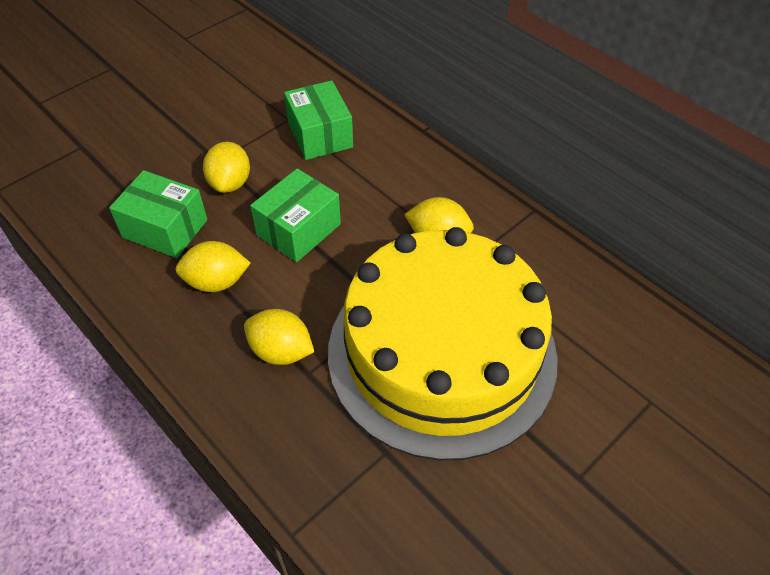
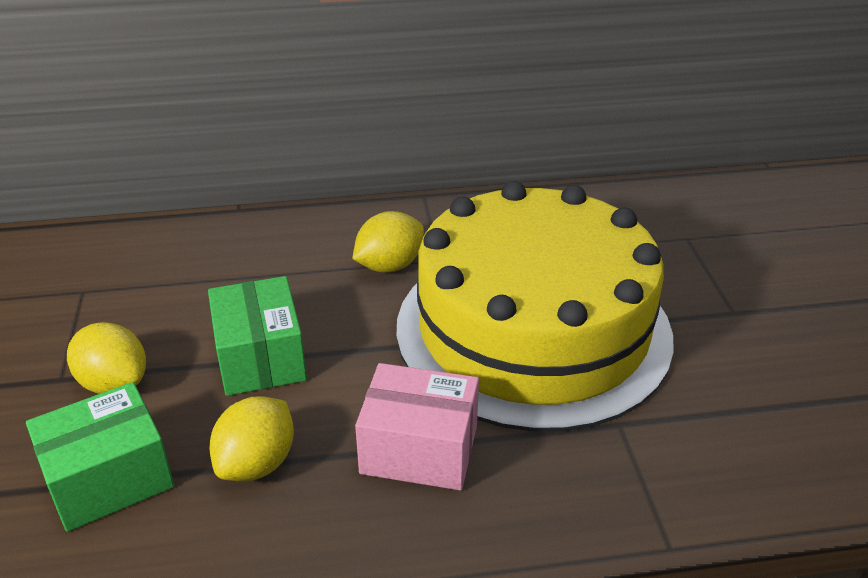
camera: 55 degrees left, 15 degrees down
(281, 351) = (419, 449): yellow lemon -> pink box
(320, 135) = (142, 279): green box -> none

